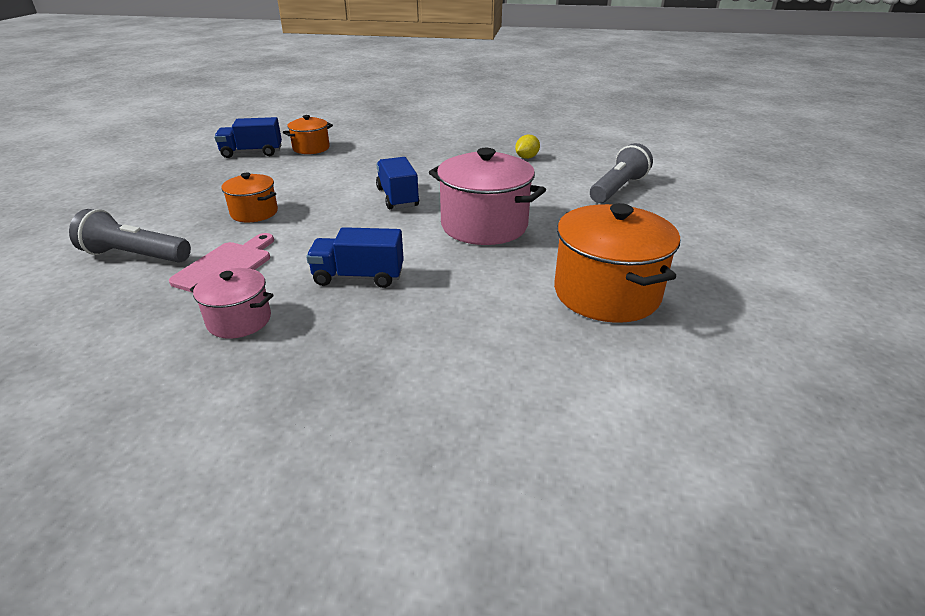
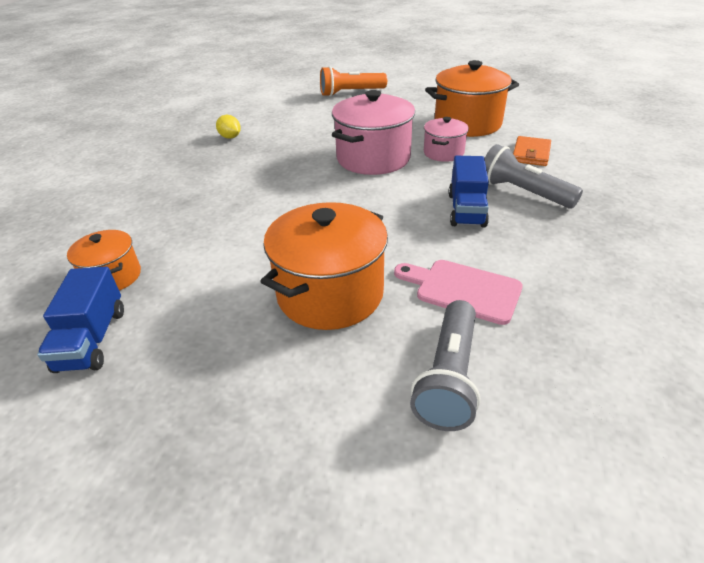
camera: 85 degrees left, 5 degrees up
(239, 320) = (551, 262): pink pot -> pink pot (443, 153)
(254, 213) = (330, 294): orange pot -> orange pot, size x1.81
(397, 197) = (307, 199): blue truck -> none
(505, 341) = (531, 154): none -> orange wallet
(617, 188) = (312, 108): grey flashlight -> grey flashlight (522, 192)
(684, 208) = (351, 93): none -> orange flashlight

